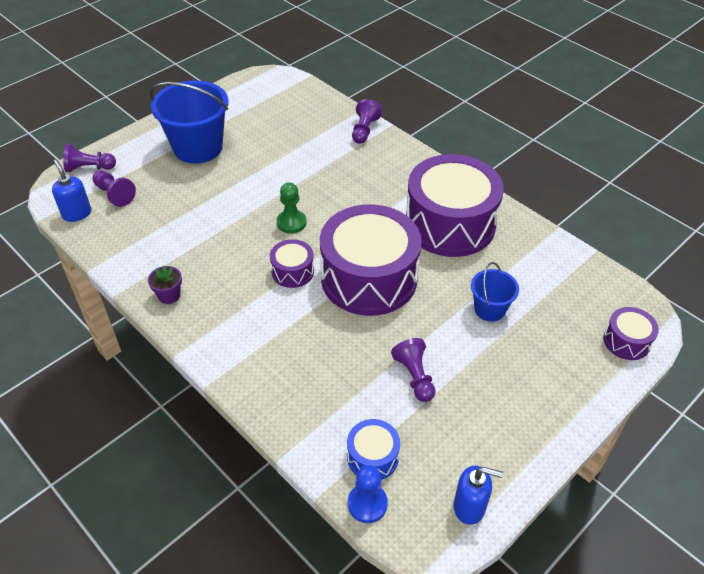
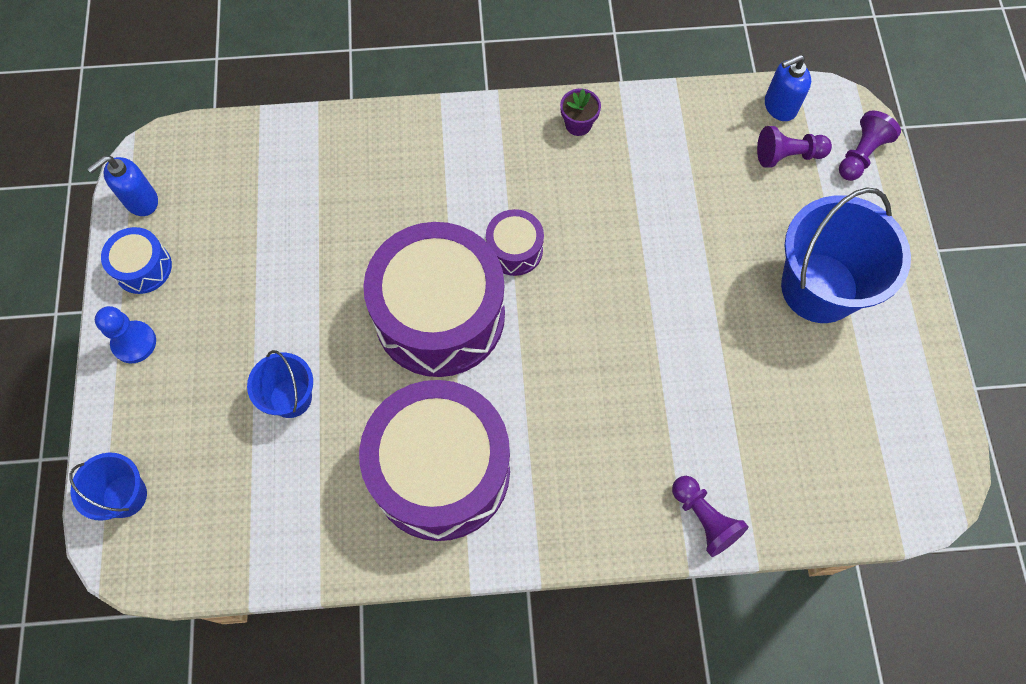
camera: 130 degrees right, 20 degrees up
(77, 213) = (779, 107): blue soap dispenser -> blue soap dispenser turned 150 degrees clockwise
(291, 223) = (591, 299): green pawn -> none
(367, 504) = (219, 134): blue pawn -> blue pawn (134, 343)
(372, 457) = (251, 167): blue drum -> blue drum (143, 267)
(414, 376) = (288, 260): purple pawn -> none
(626, 341) = (125, 496): purple drum -> blue bucket

